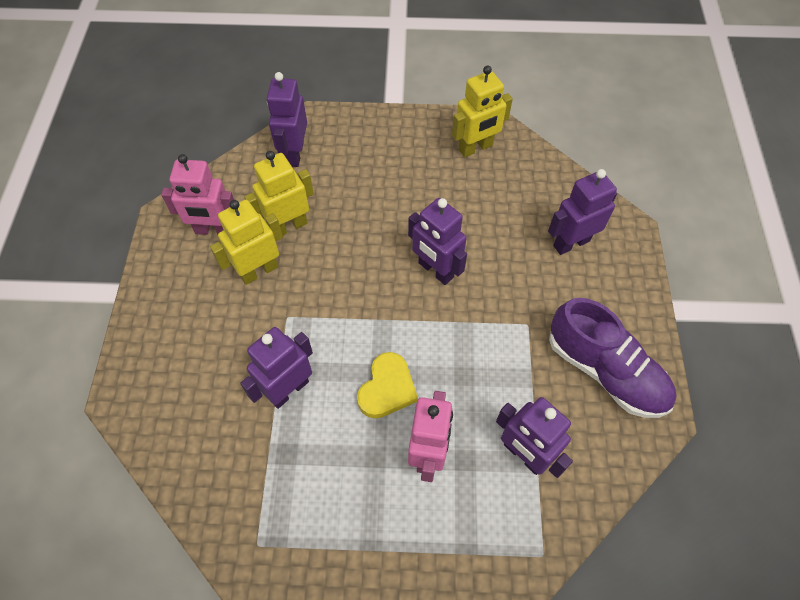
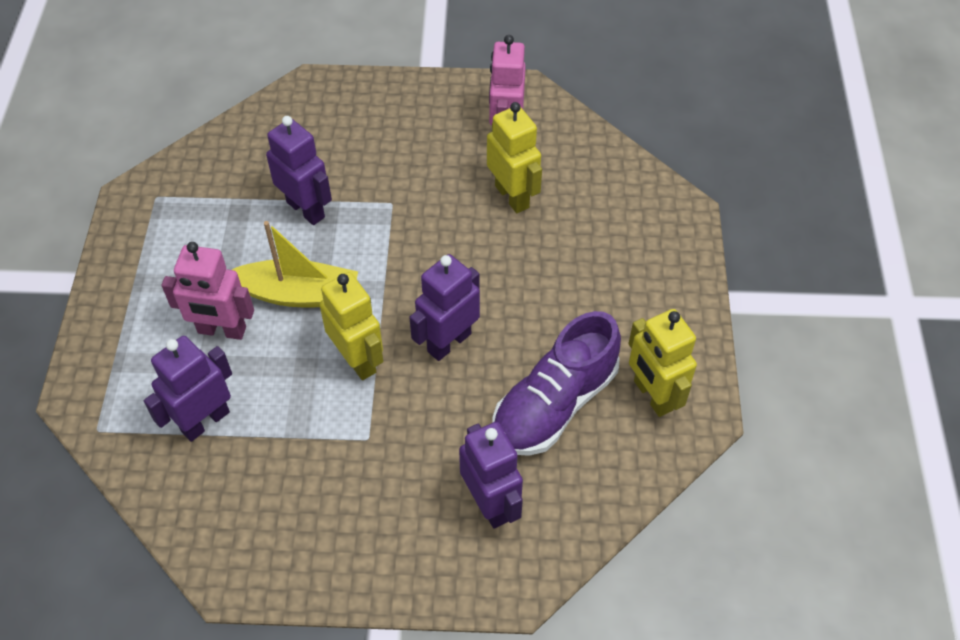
camera: 90 degrees right, 5 degrees down
(259, 271) = (451, 174): yellow robot -> yellow robot (358, 360)
(294, 154) = (623, 195): purple robot -> none
(387, 388) = (298, 294): yellow heart -> yellow boat
(605, 371) = (296, 521): purple shoe -> purple shoe (554, 404)

